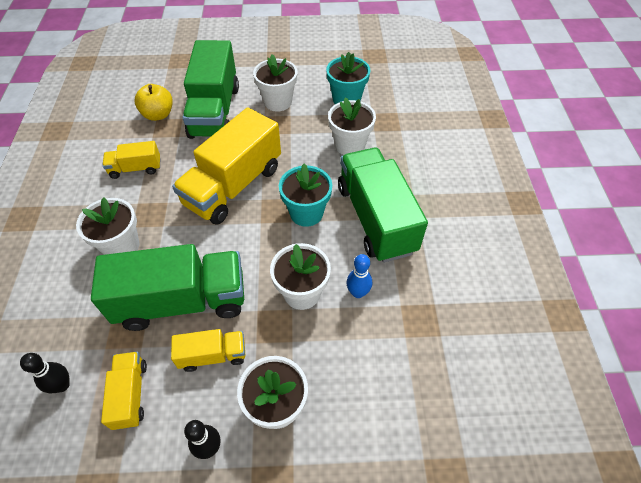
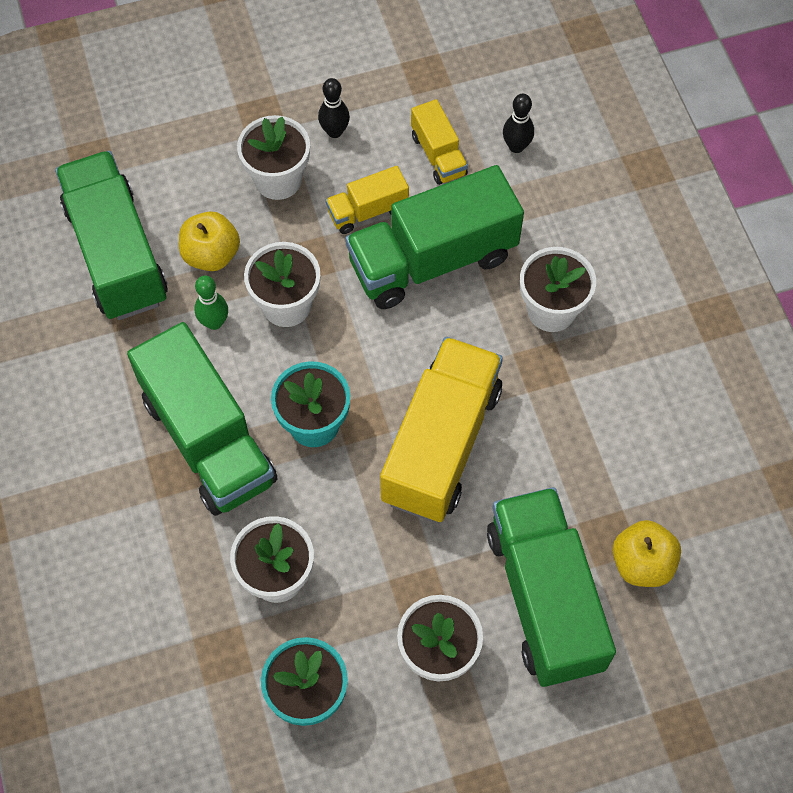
camera: 165 degrees right, 10 degrees up
(136, 169) = (610, 438): yellow truck -> none
(350, 348) = (211, 255): none -> yellow apple
(358, 292) = (214, 322): blue bowling pin -> green bowling pin
(428, 368) = (117, 254): none -> green truck

